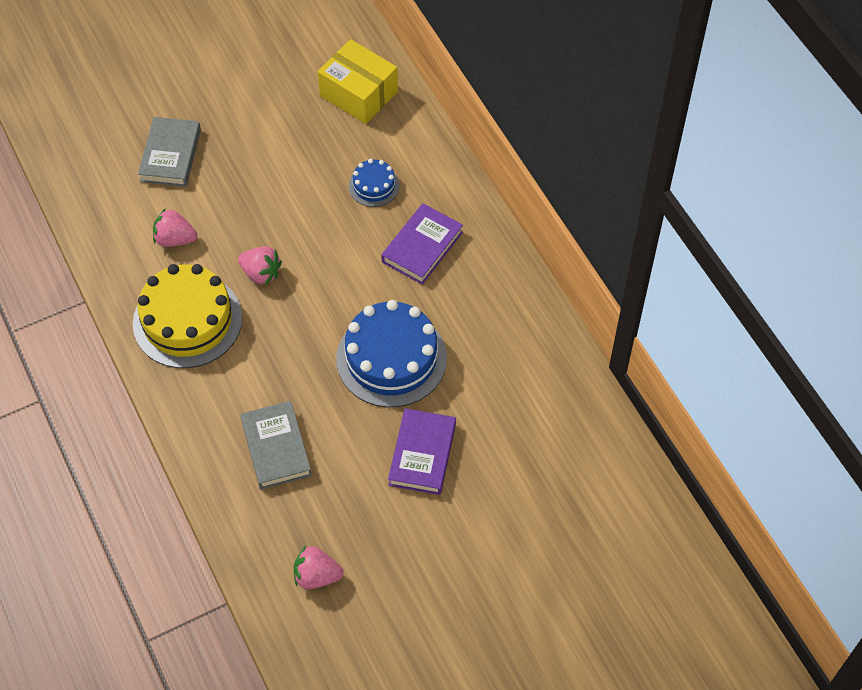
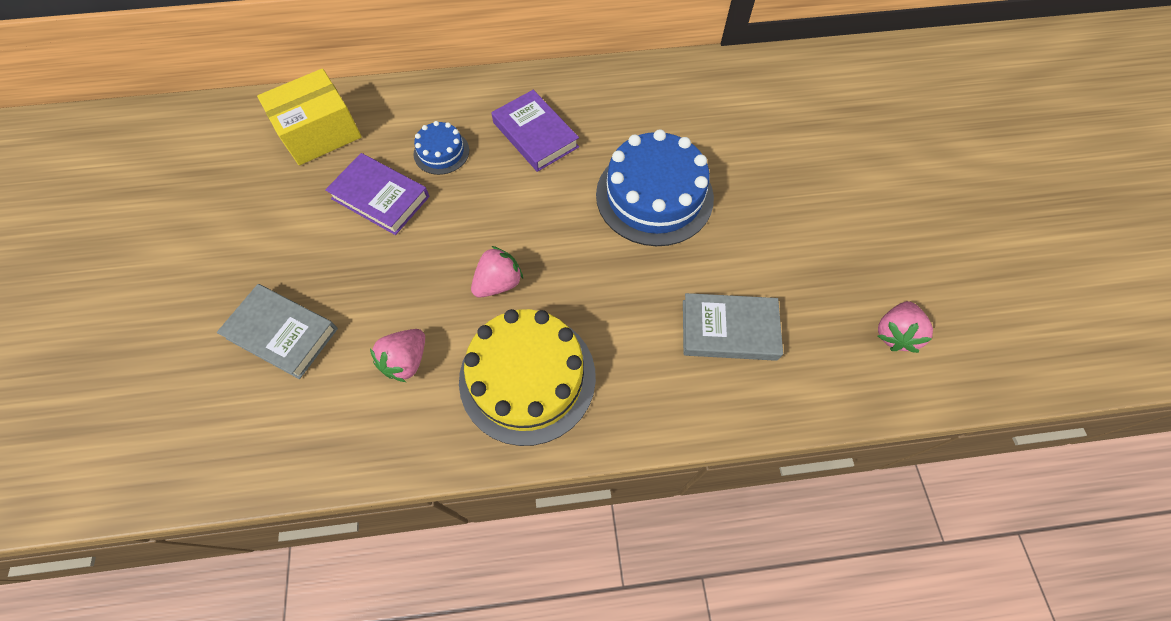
camera: 70 degrees left, 5 degrees up
(422, 454) = (773, 202): purple book -> purple book (380, 197)

